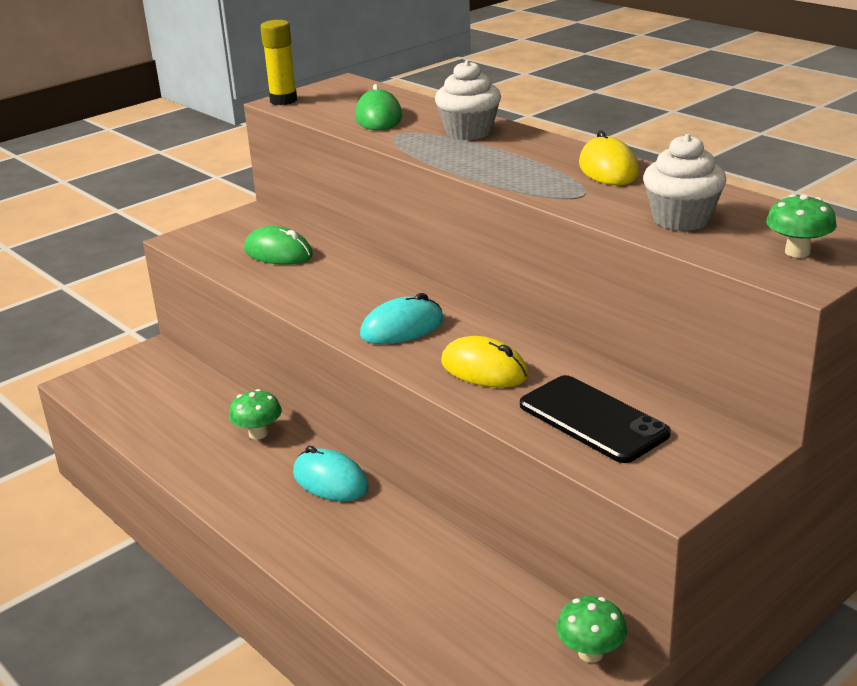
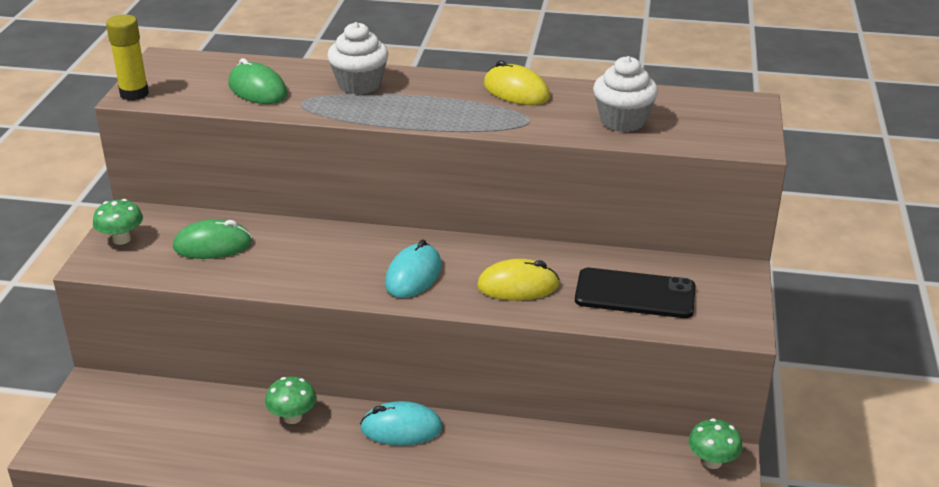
camera: 40 degrees left, 5 degrees up
(797, 252) = (723, 125): green mushroom -> green mushroom (121, 239)

